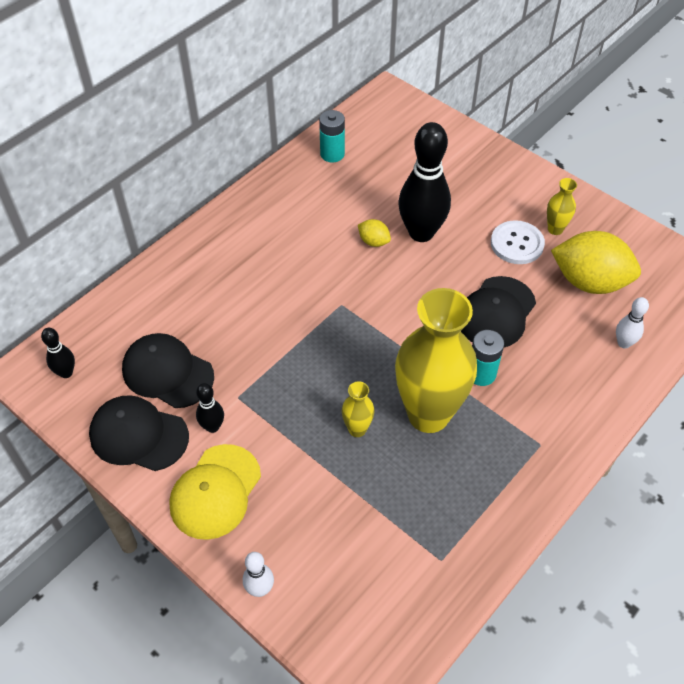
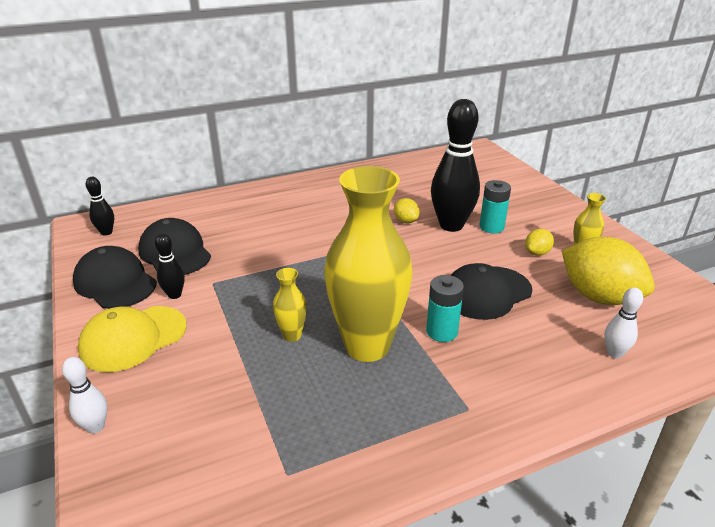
camera: 25 degrees right, 20 degrees down
(332, 154) = (410, 168): turquoise battery -> turquoise battery (491, 227)
(517, 244) = (537, 253): white button -> yellow lemon

